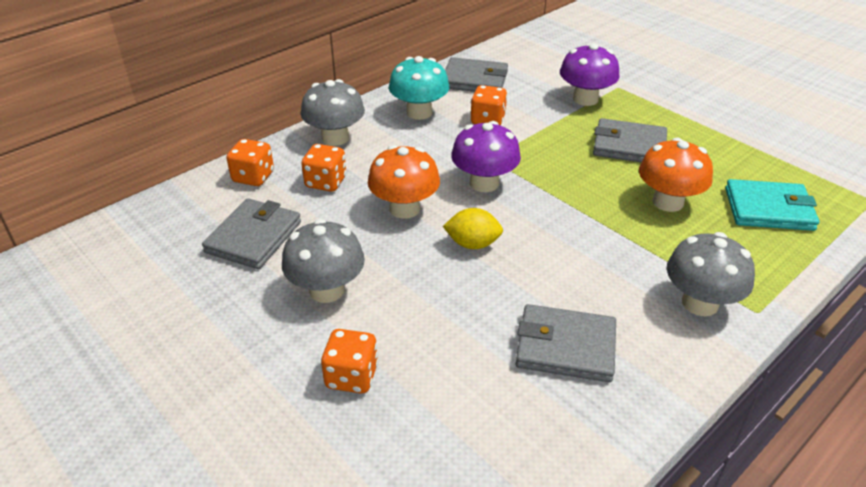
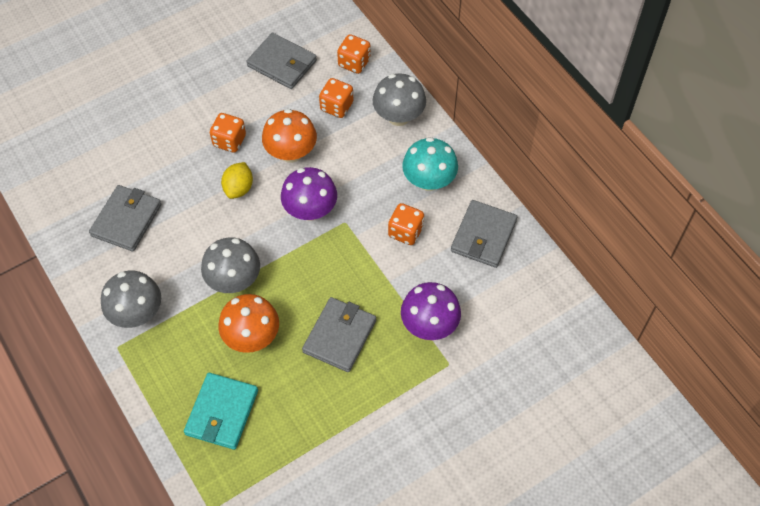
camera: 100 degrees right, 20 degrees up
(327, 290) = (217, 100): grey mushroom -> grey mushroom (234, 280)
(352, 376) = (141, 108): orange dice -> orange dice (229, 141)

